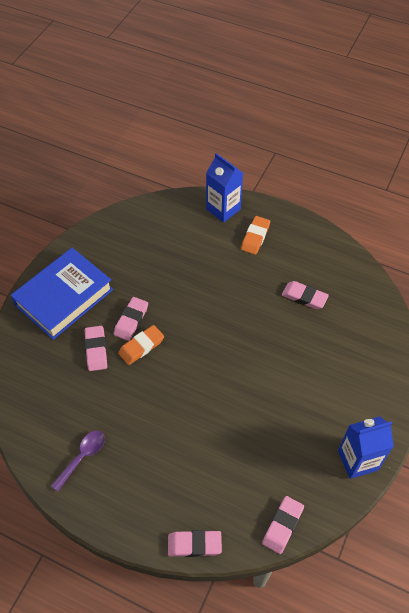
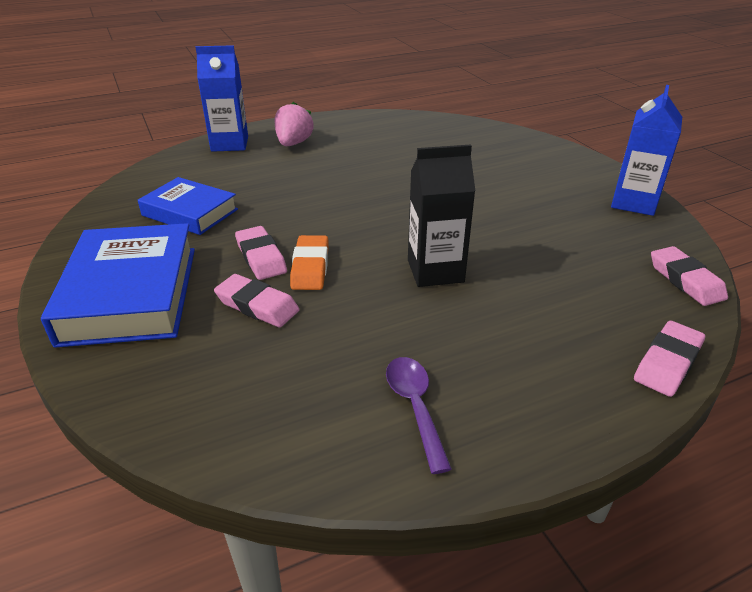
camera: 50 degrees left, 20 degrees down
(140, 258) = (190, 212): none -> blue book
(185, 401) = (435, 271): none -> black carton
(255, 237) = (293, 143): orange eraser -> pink strawberry
(304, 297) = (404, 150): pink eraser -> none

